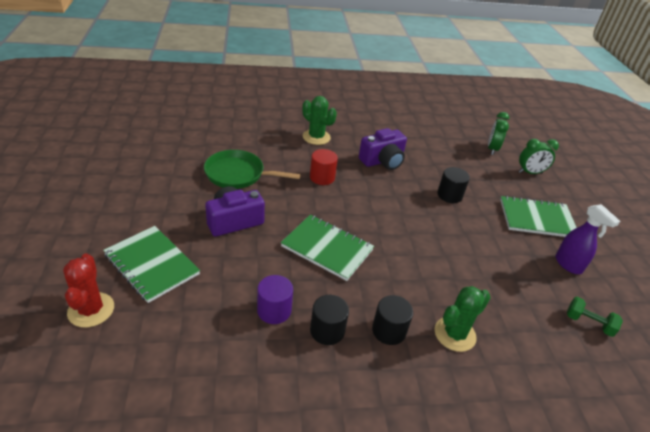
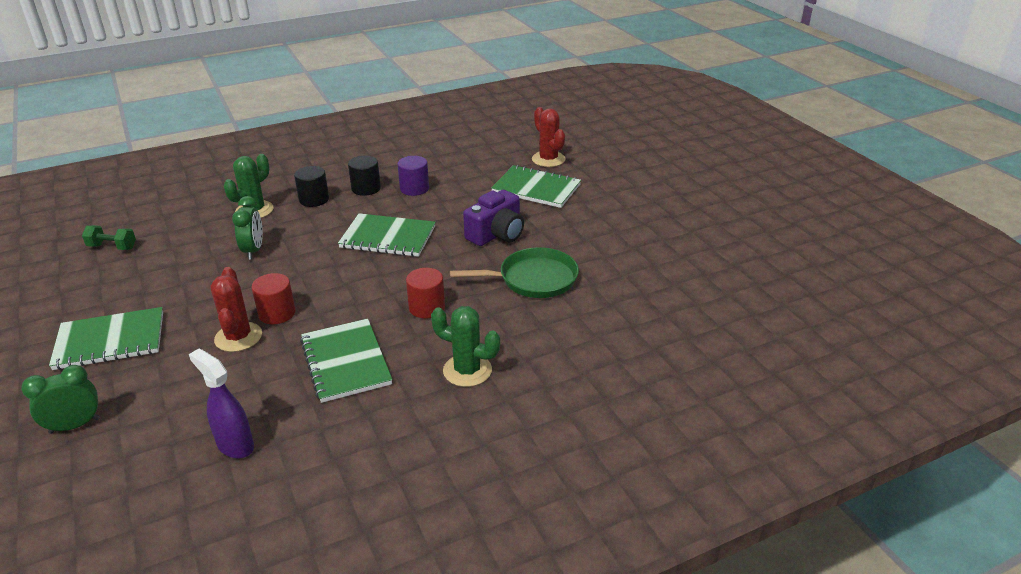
camera: 165 degrees right, 5 degrees down
(382, 161) = (345, 362): purple camera -> green notebook
(425, 204) = (277, 313): none -> red cylinder
(449, 195) = (238, 337): black cylinder -> red cactus
(492, 149) = (131, 461): green clock -> green clock (253, 250)
(568, 265) = (99, 294): purple spray bottle -> purple spray bottle (235, 445)

